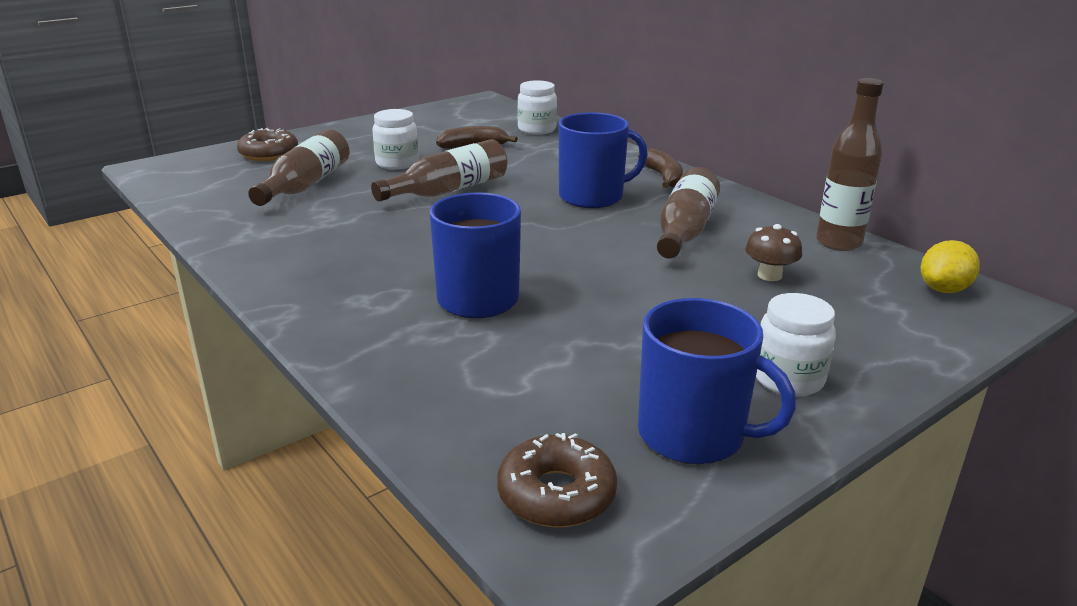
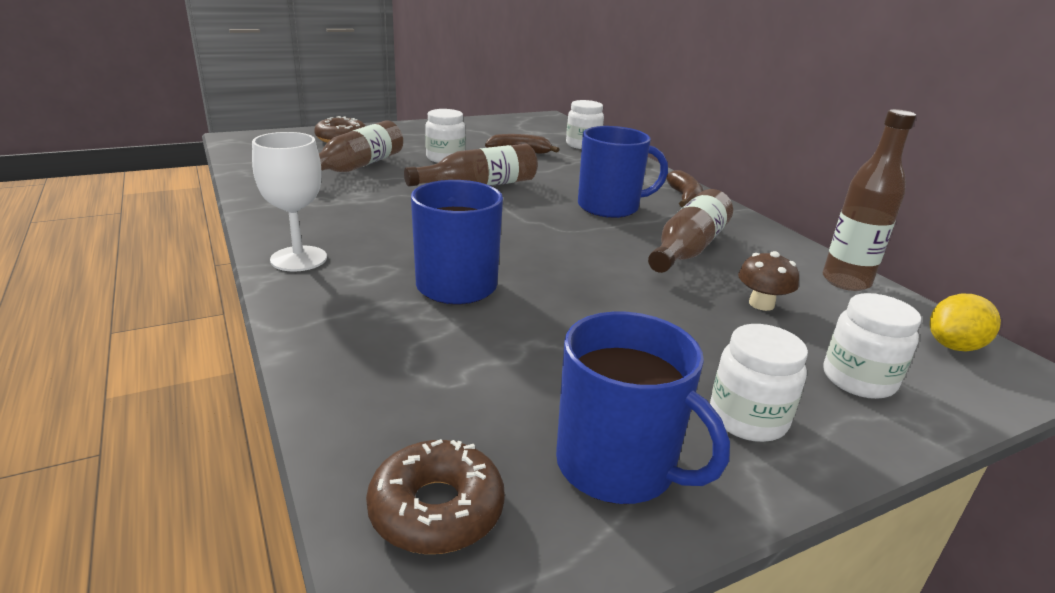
camera: 10 degrees right, 0 degrees up
(303, 295) = (299, 259): none -> white goblet
(871, 331) = (858, 379): none -> white jar

